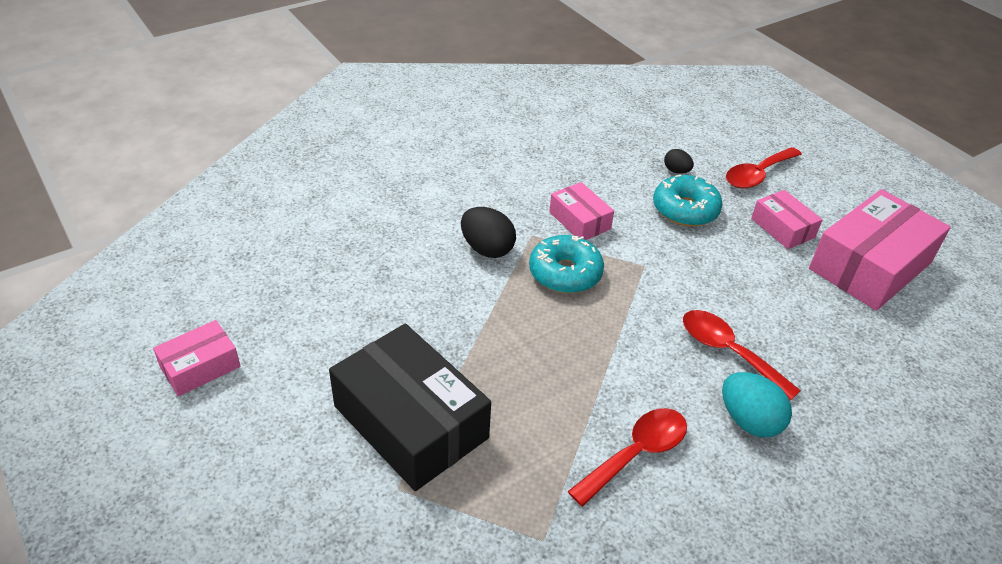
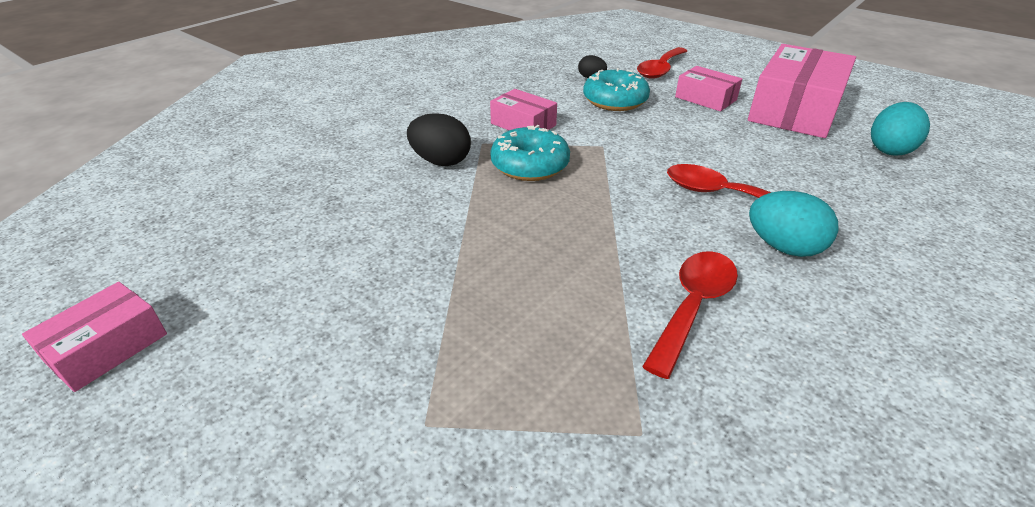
camera: 15 degrees left, 5 degrees down
(410, 422) = (415, 341): black box -> none
(935, 341) = (889, 150): none -> turquoise egg

